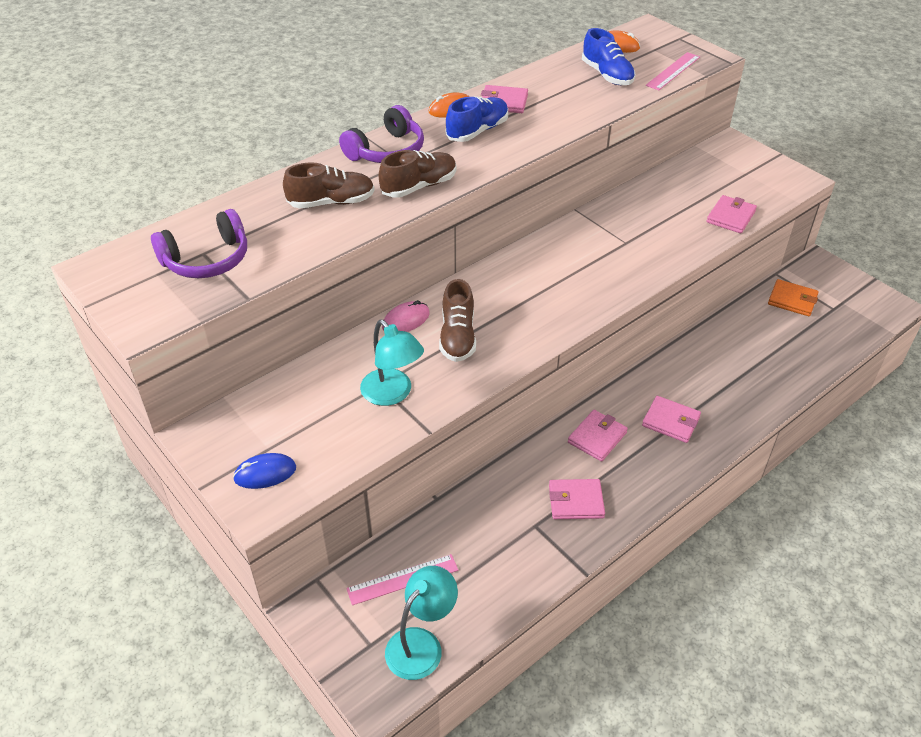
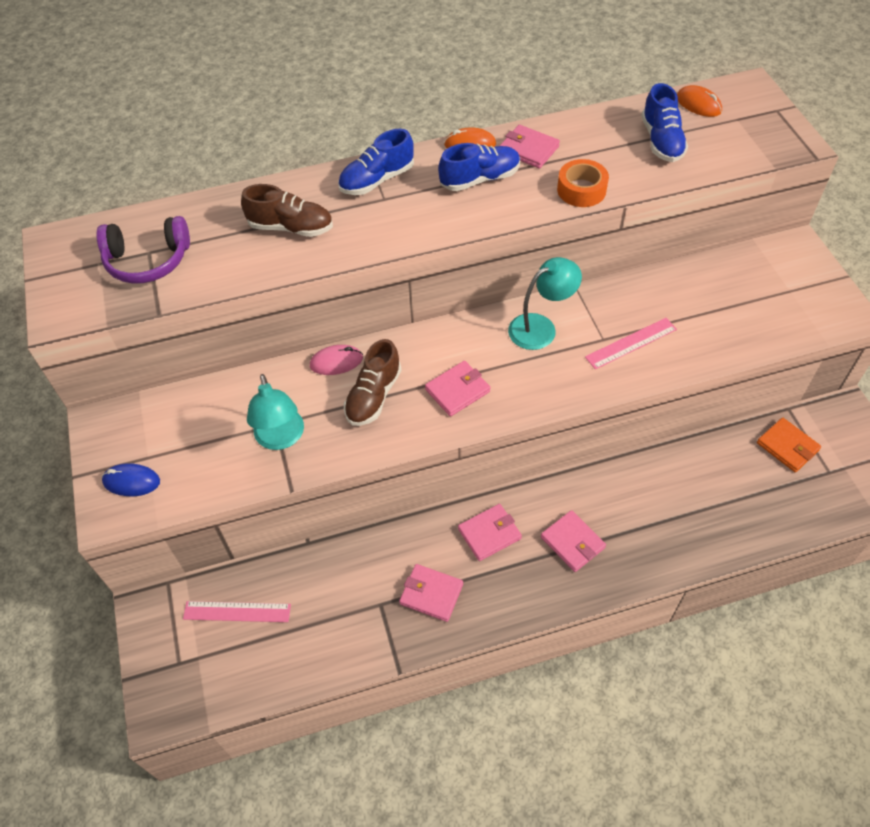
camera: 25 degrees right, 10 degrees up
(386, 151) = (377, 180): purple headphones -> blue shoe
(419, 186) = (382, 232): brown shoe -> none
(421, 644) = (220, 680): turquoise lamp -> turquoise lamp (541, 327)
(567, 120) = (581, 190): none -> orange tape
(673, 71) = (740, 153): pink ruler -> pink ruler (631, 343)
(730, 217) = (737, 341): pink wallet -> pink wallet (457, 390)

